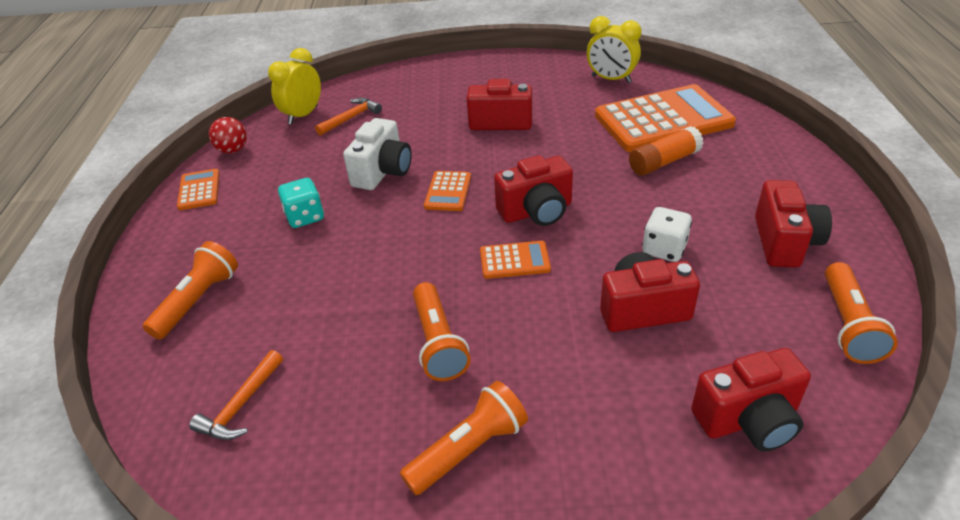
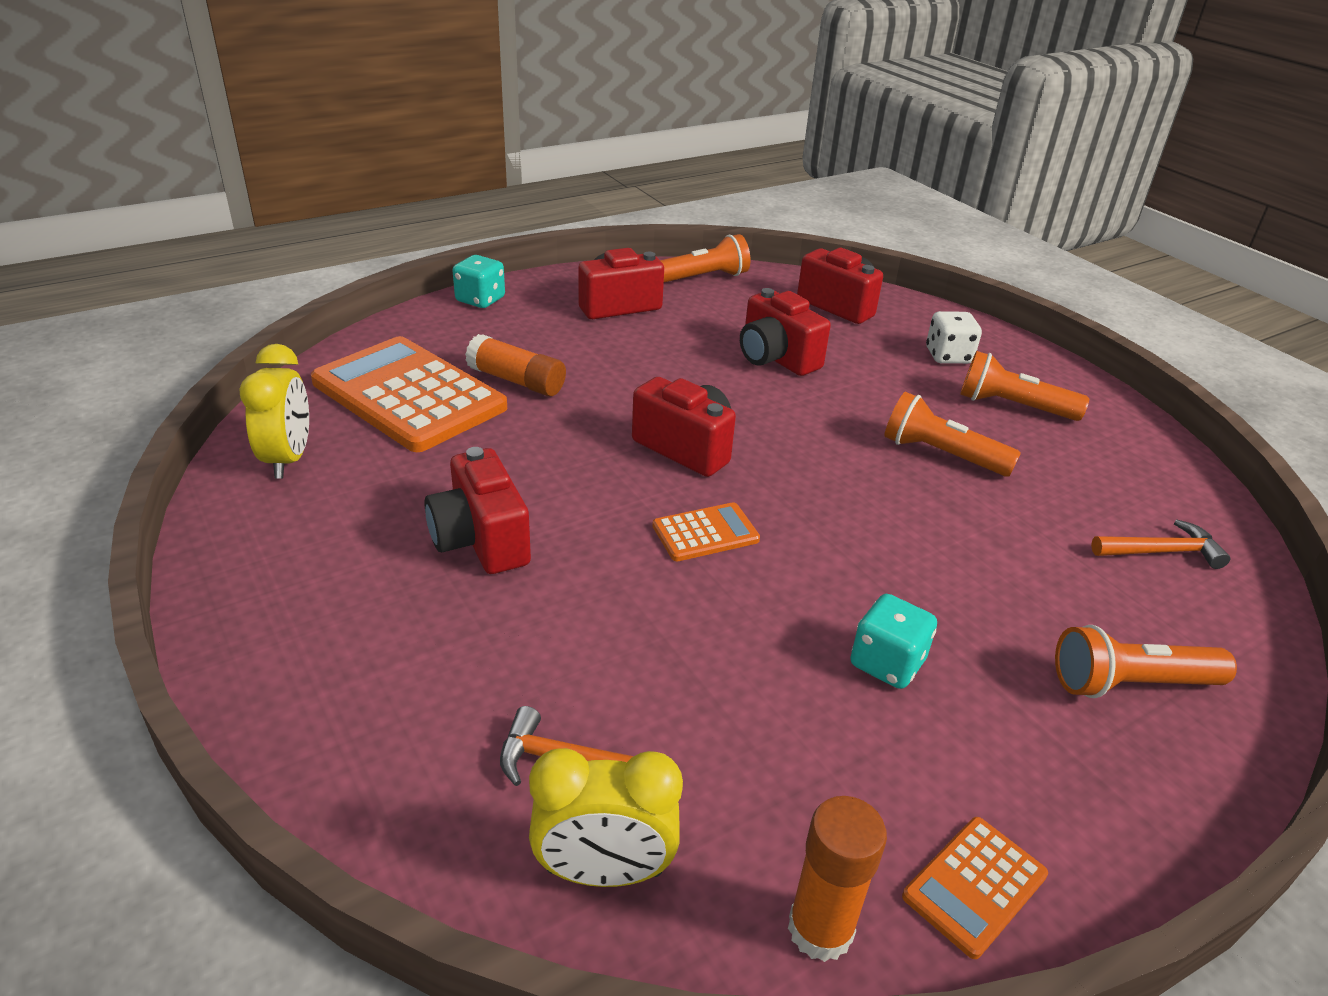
camera: 125 degrees left, 5 degrees down
(233, 150) = (820, 929): red ball -> orange glue stick
(382, 172) = (712, 624): white camera -> none
(438, 343) = (941, 455): orange flashlight -> orange flashlight turned 105 degrees counterclockwise
(514, 260) = (784, 441): orange calculator -> none
(664, 249) = (681, 359): white dice -> white dice (948, 356)
(811, 170) = (480, 300): none -> turquoise dice

